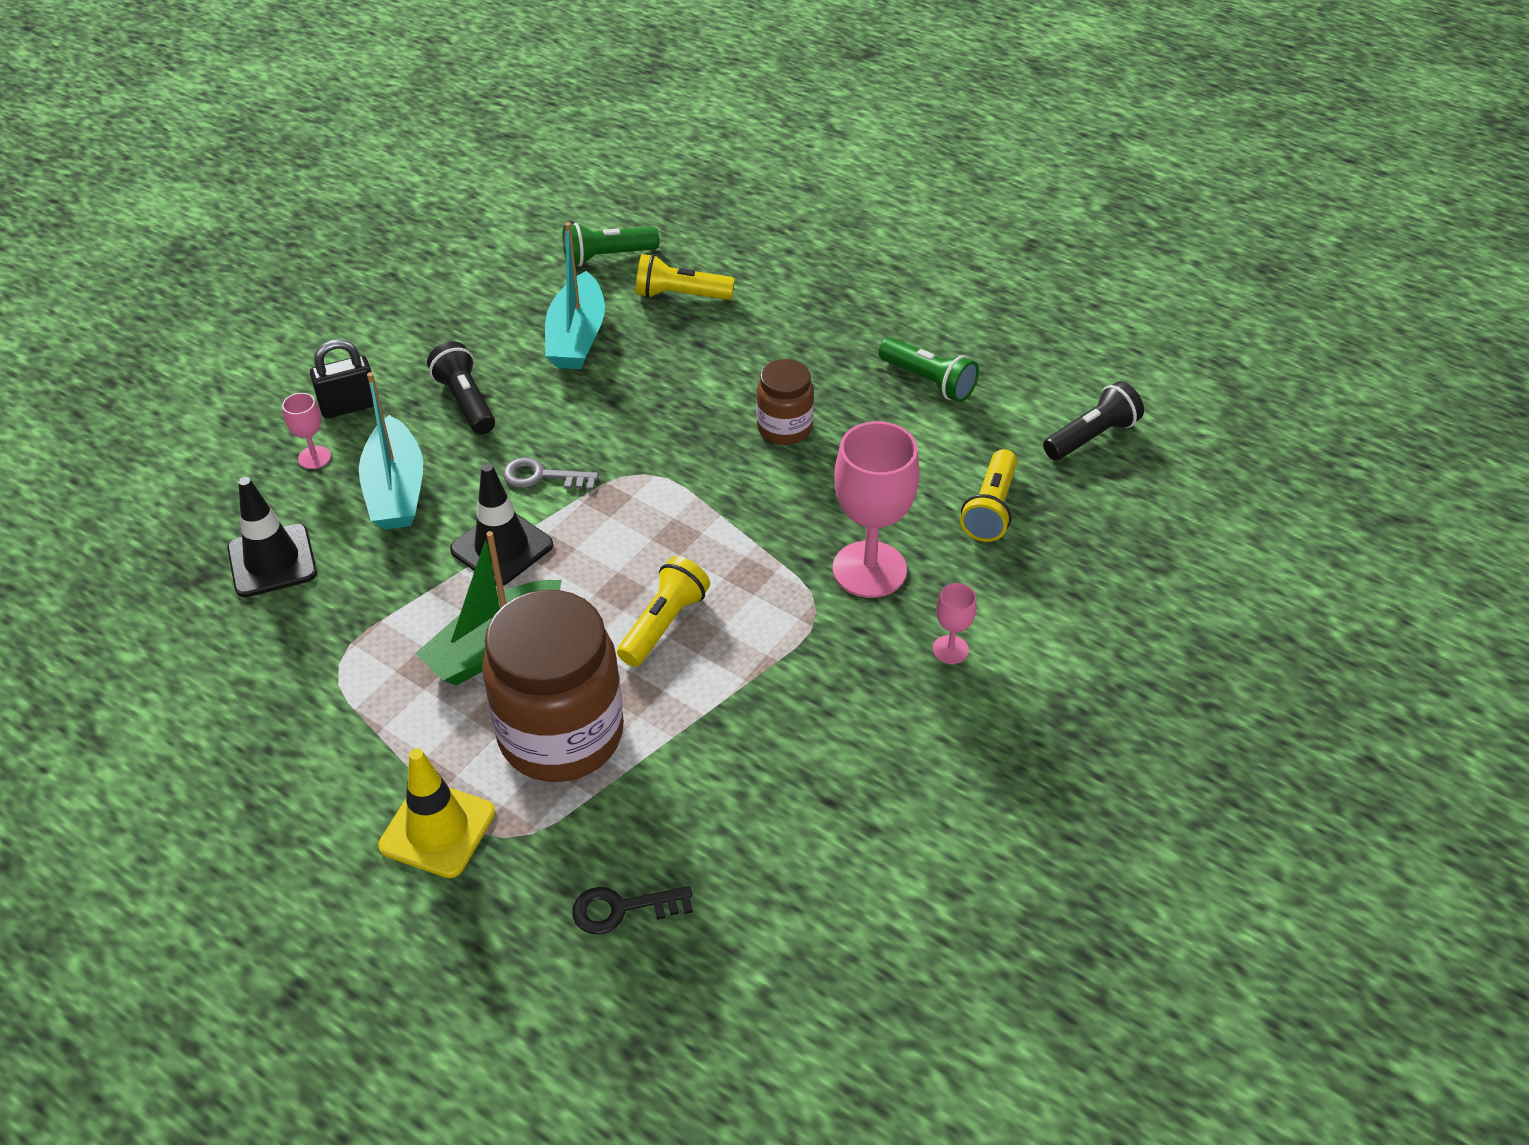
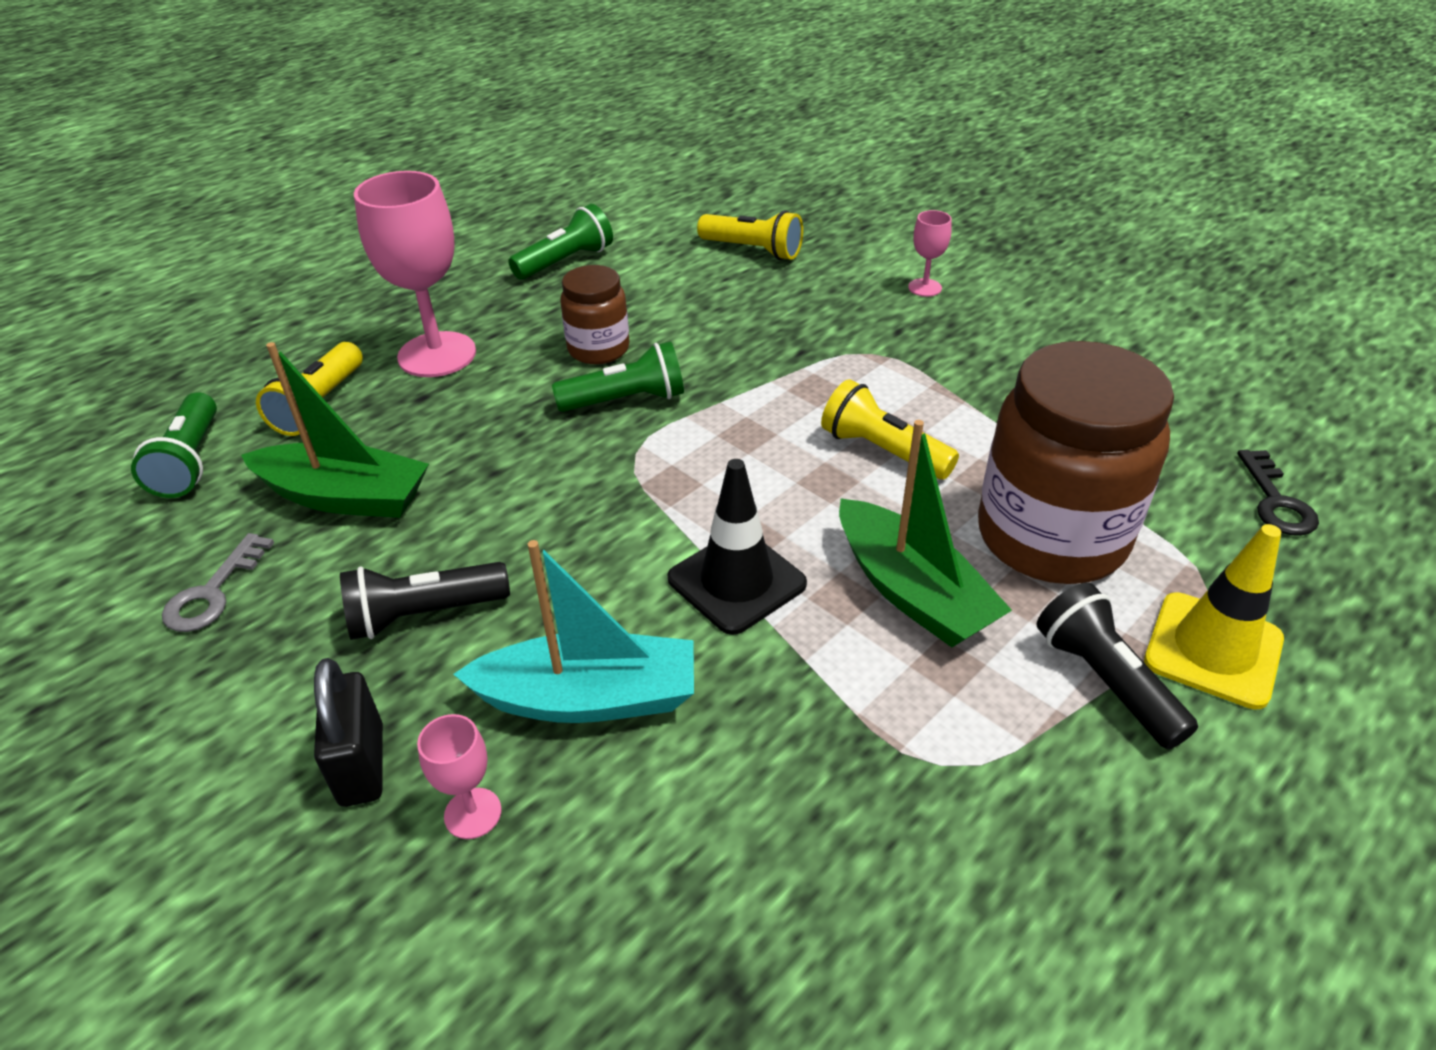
camera: 80 degrees left, 5 degrees down
(272, 561) = (711, 868): black traffic cone -> none
(542, 476) = (612, 539): grey key -> grey key (213, 592)
(577, 337) = (345, 497): turquoise boat -> green boat
(712, 457) = (626, 400): none -> green flashlight
(869, 569) = (819, 318): pink goblet -> pink goblet (437, 355)
(1091, 437) = (676, 196): black flashlight -> black flashlight (1105, 681)

